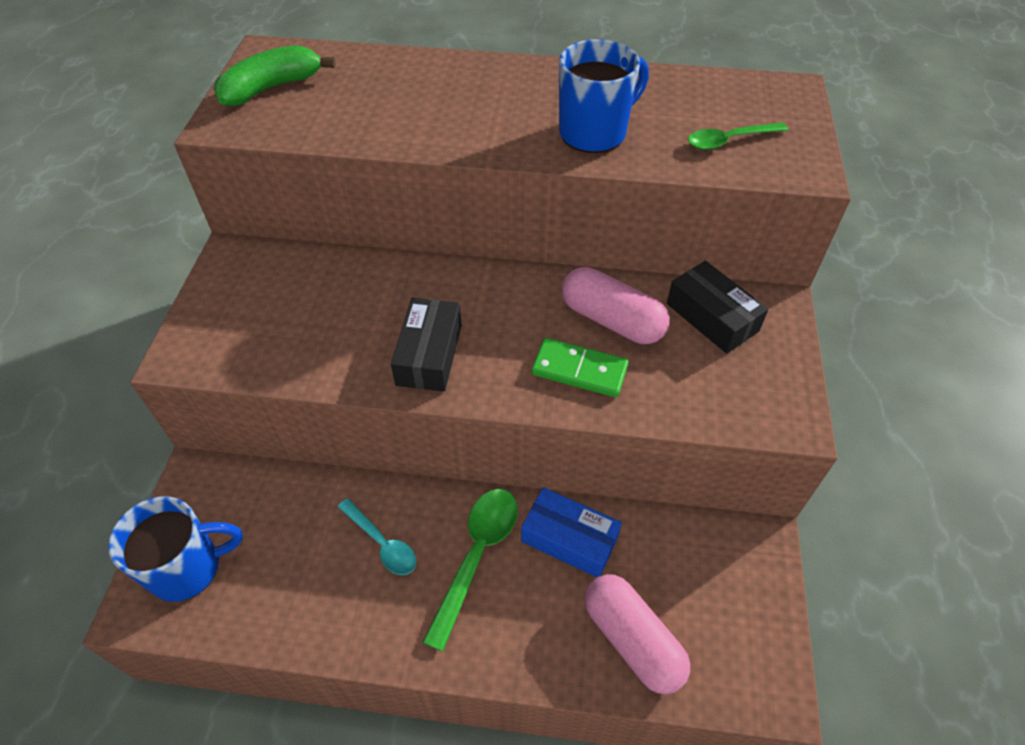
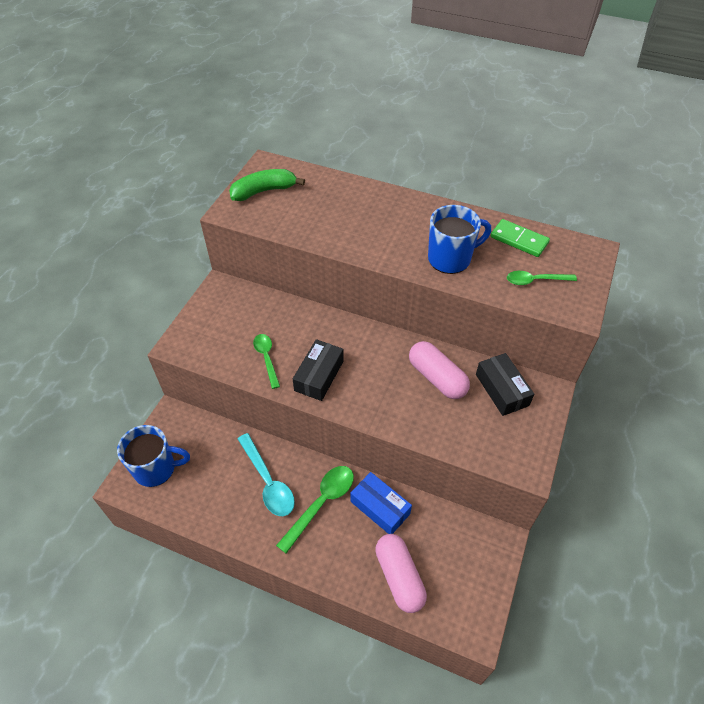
camera: 15 degrees right, 0 degrees up
(336, 346) = (266, 358): none -> green spoon
(382, 543) = (268, 482): turquoise spoon -> turquoise spoon, size x1.54
(579, 370) = (406, 406): green domino -> green domino (519, 240)

